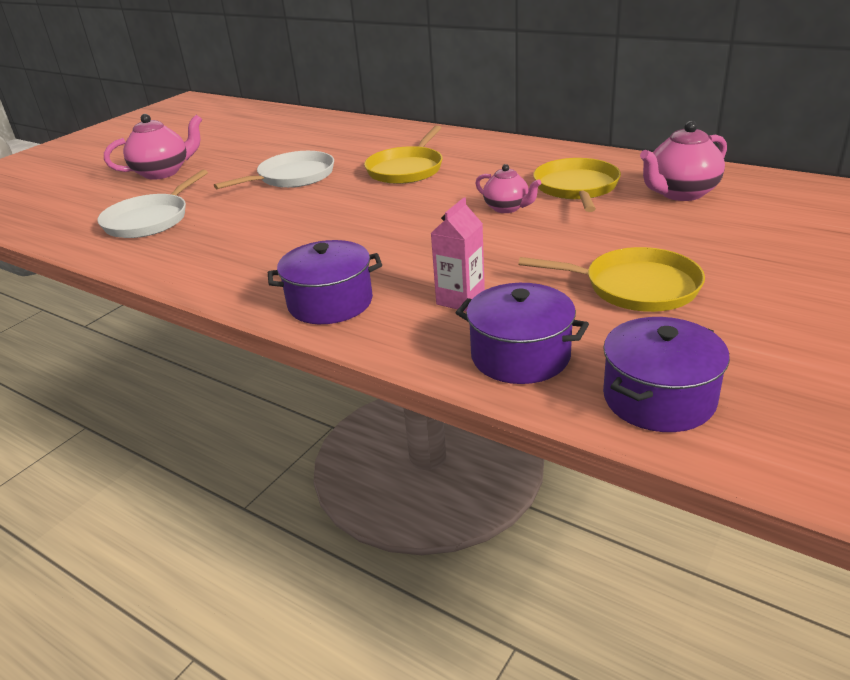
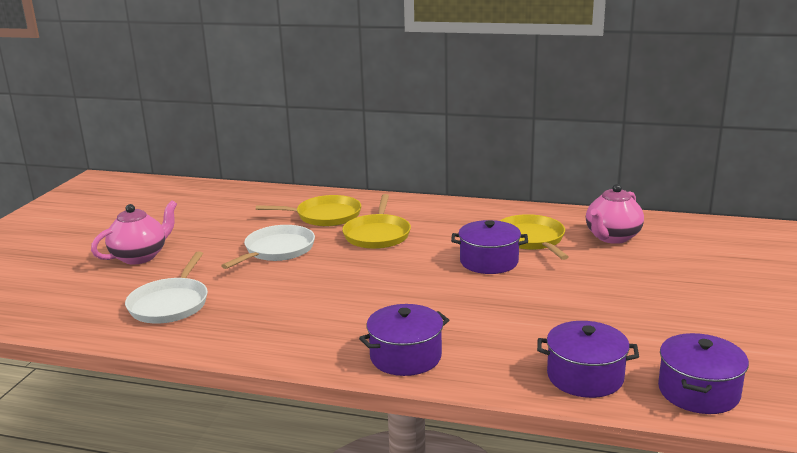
camera: 20 degrees left, 10 degrees down
(460, 299) = (508, 340): pink carton -> none
(507, 208) = (489, 261): pink teapot -> purple pot
(635, 287) = (629, 314): yellow pan -> yellow pan (325, 216)

